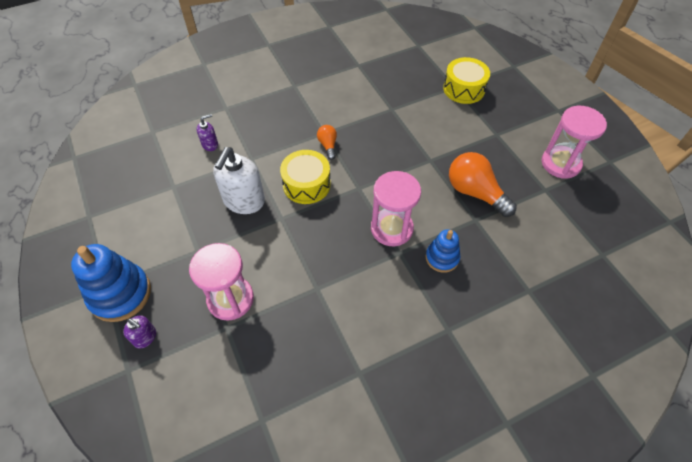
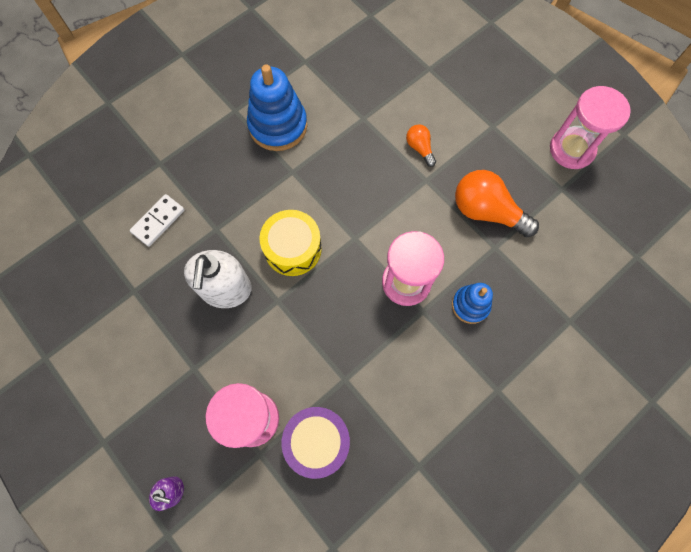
camera: 15 degrees left, 15 degrees up
(120, 294) = (123, 447): blue stacking toy -> blue stacking toy (278, 126)
(210, 144) = (158, 221): purple soap dispenser -> white domino
(278, 330) = (317, 442): none -> purple drum
(328, 145) = (302, 188): orange light bulb -> orange light bulb (420, 148)
(464, 89) = (440, 69): yellow drum -> none

